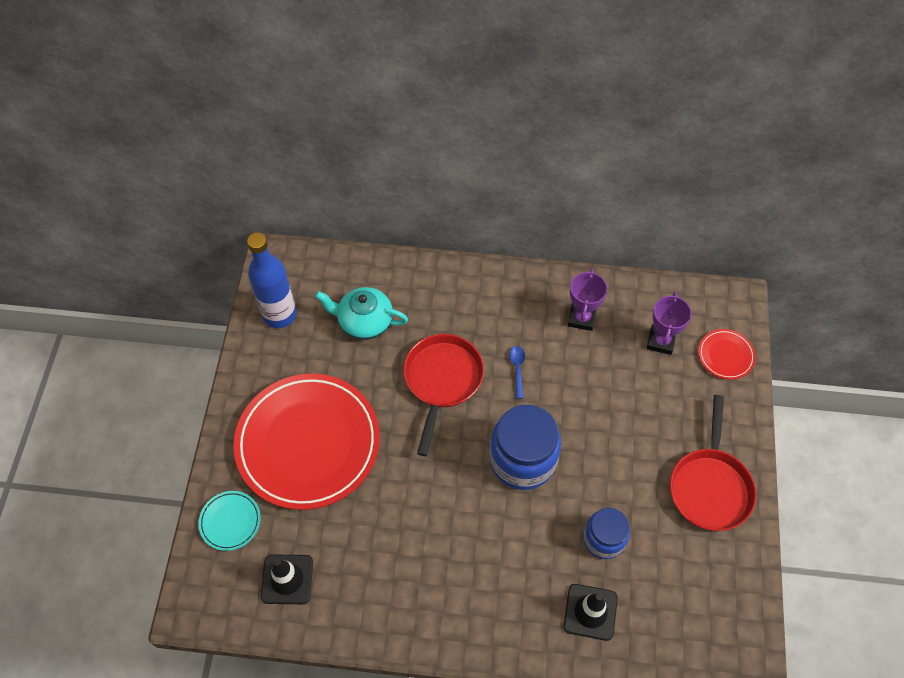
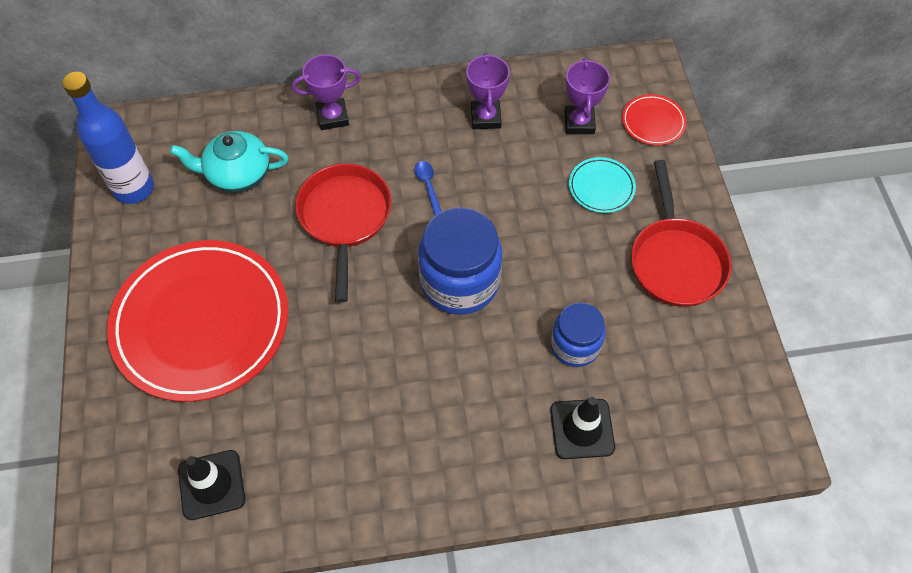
camera: 15 degrees left, 0 degrees up
(230, 521) = (125, 435): turquoise plate -> turquoise plate (601, 187)
(453, 288) = (332, 117): none -> purple trophy

